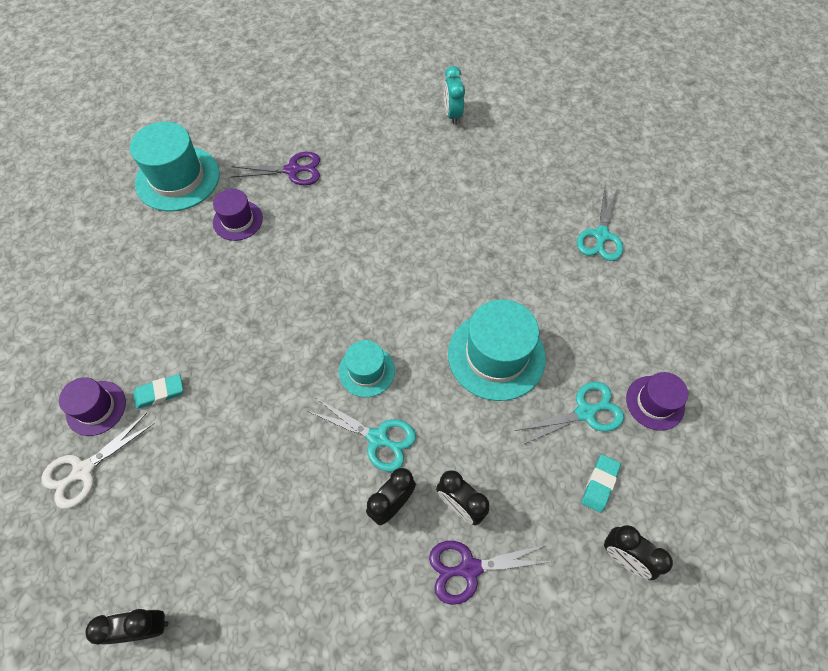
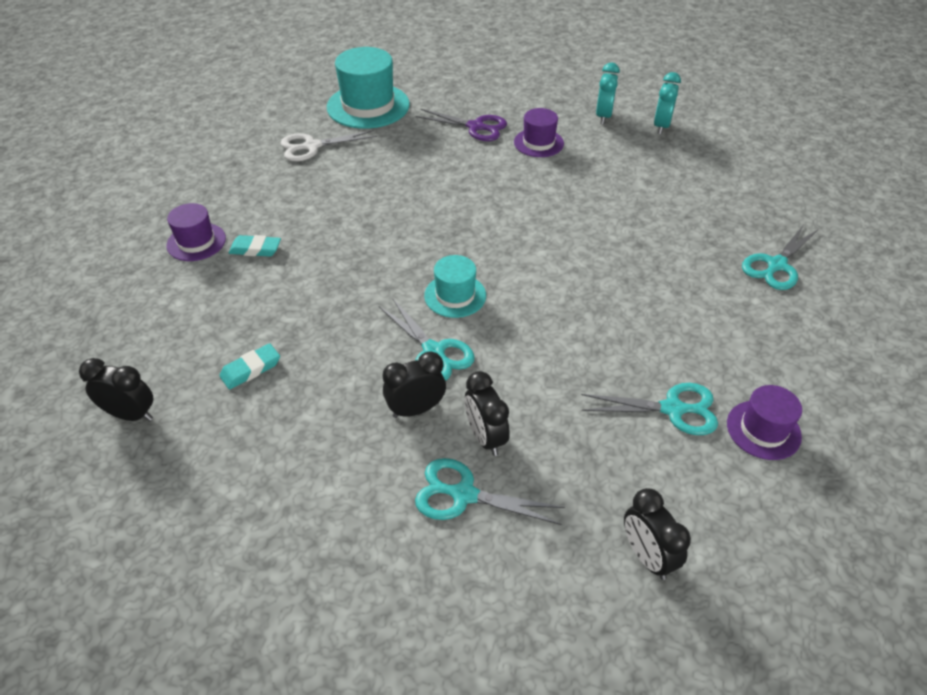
camera: 25 degrees right, 15 degrees down
(83, 470) = (157, 282): white scissors -> white scissors (312, 146)
(238, 220) = (402, 149): purple hat -> purple hat (538, 143)
(399, 119) = (603, 116): none -> turquoise clock
(469, 568) = (464, 495): purple scissors -> turquoise scissors
(496, 355) = (598, 327): turquoise hat -> none
(599, 484) = (654, 478): turquoise eraser -> turquoise eraser (251, 369)

